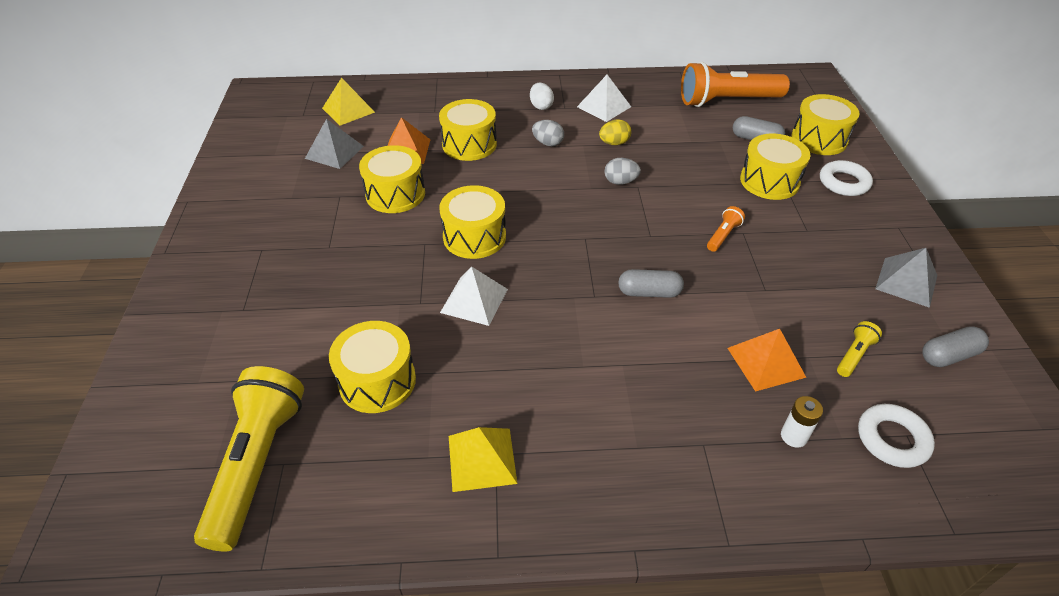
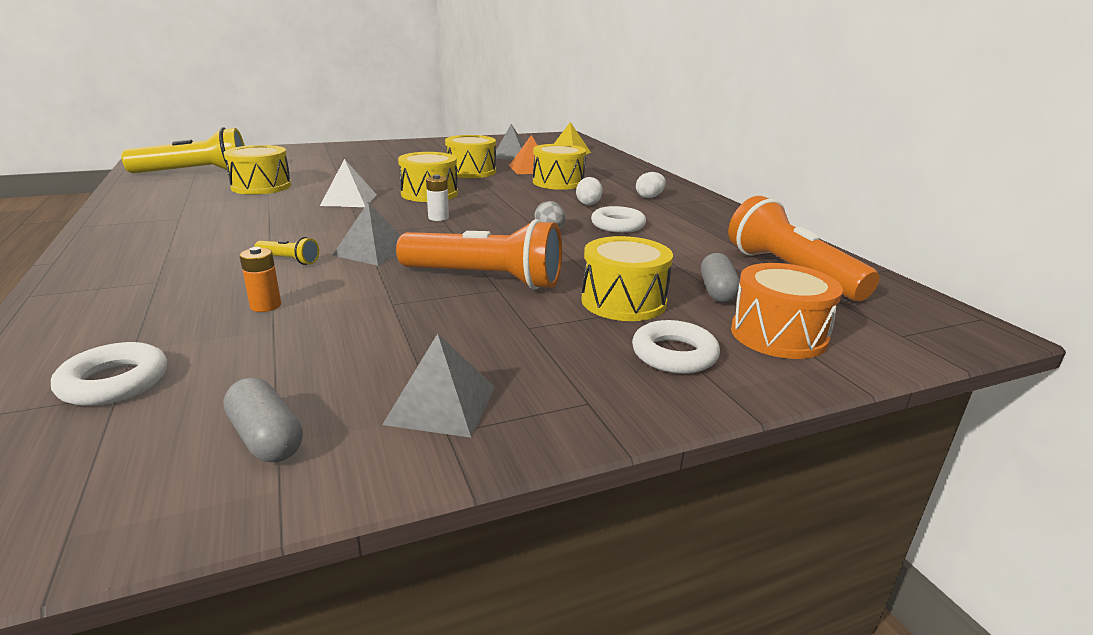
camera: 70 degrees right, 20 degrees down
(482, 459) = (175, 215): yellow pyramid -> none
(548, 143) = (588, 203): grey egg -> white egg
(604, 106) = (683, 217): white pyramid -> none
(614, 143) = (618, 225): yellow egg -> white ring
(649, 292) = (373, 251): grey capsule -> grey pyramid
(723, 235) = (485, 279): orange flashlight -> orange flashlight, size x2.36
(766, 362) = (266, 306): orange pyramid -> orange battery
(794, 436) = (147, 322): white battery -> white battery (438, 218)
(819, 139) = (778, 335): yellow drum -> orange drum
(854, 355) = (273, 358): yellow flashlight -> yellow flashlight (289, 260)

